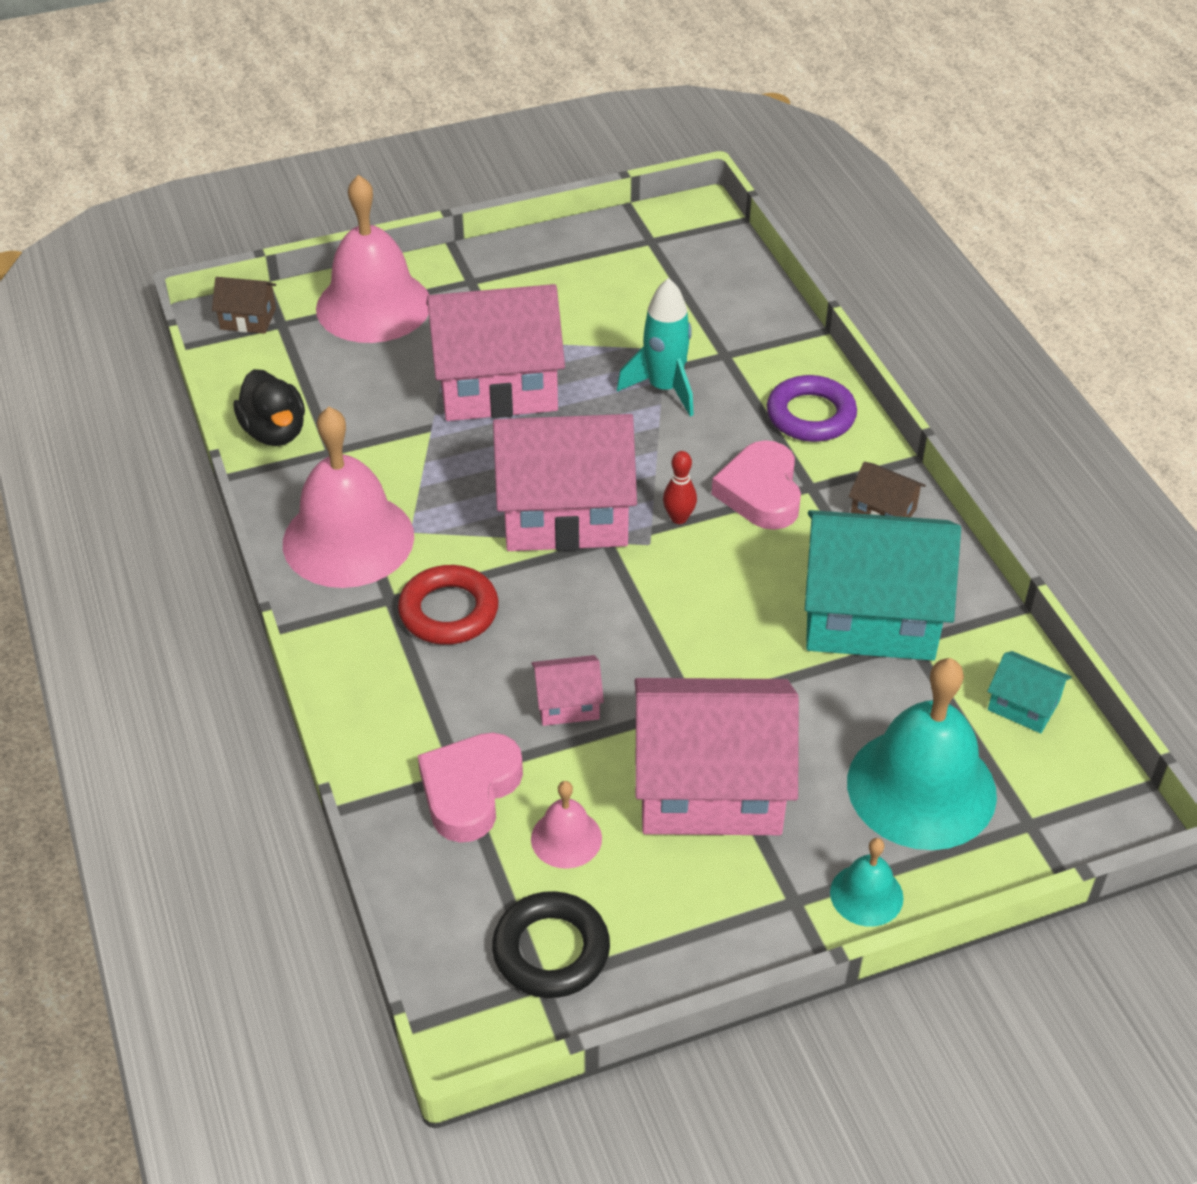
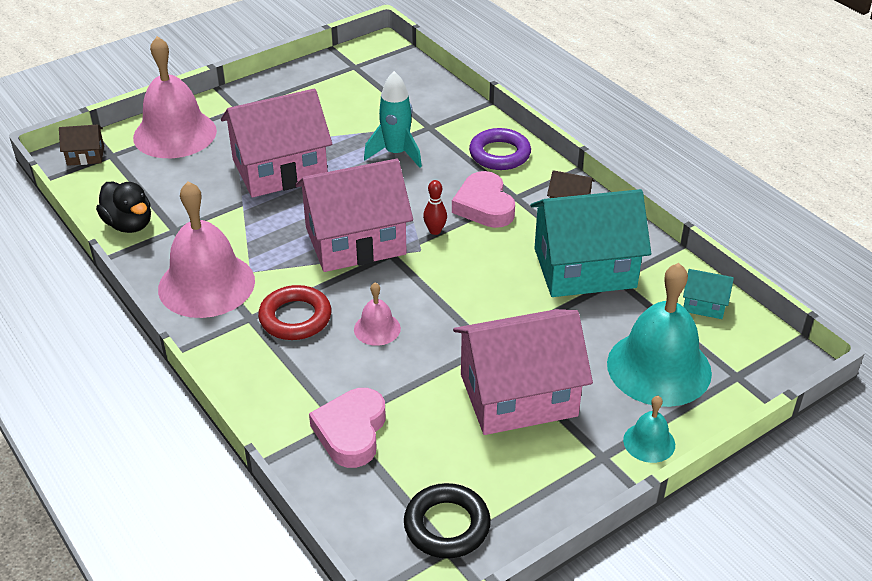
camera: 15 degrees left, 5 degrees down
(566, 838) = (431, 449): pink bell -> pink bell (377, 329)
(567, 703) = (400, 361): pink house -> none

